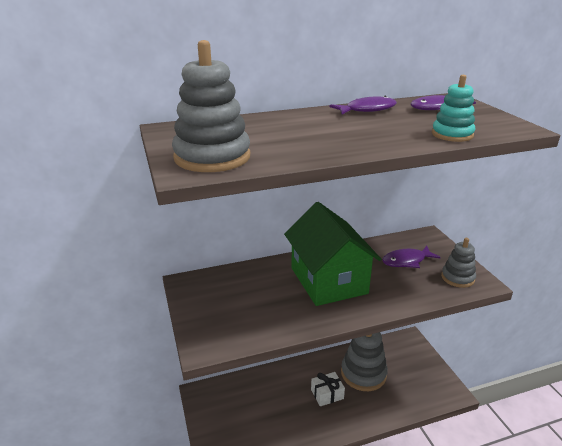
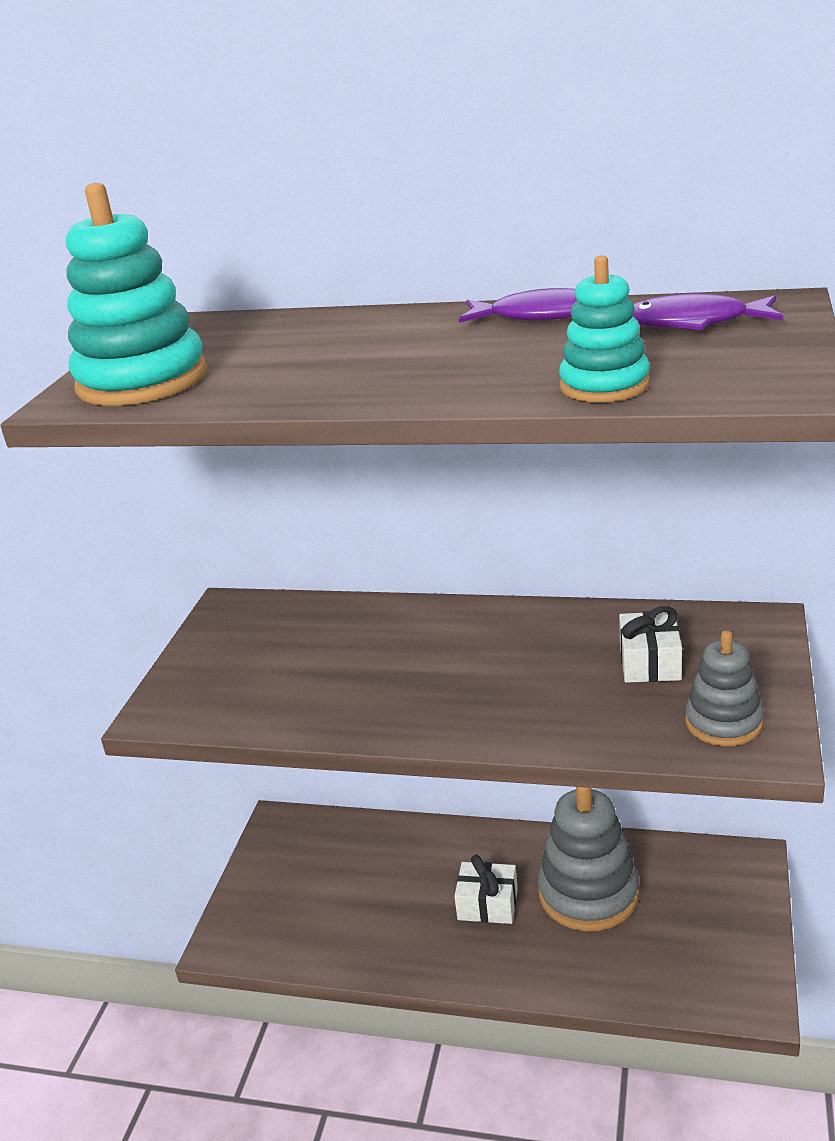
camera: 35 degrees right, 0 degrees up
(212, 157) = (142, 381): grey stacking toy -> turquoise stacking toy
(328, 280) = (457, 661): green house -> none
(406, 261) = (650, 662): purple fish -> white gift

